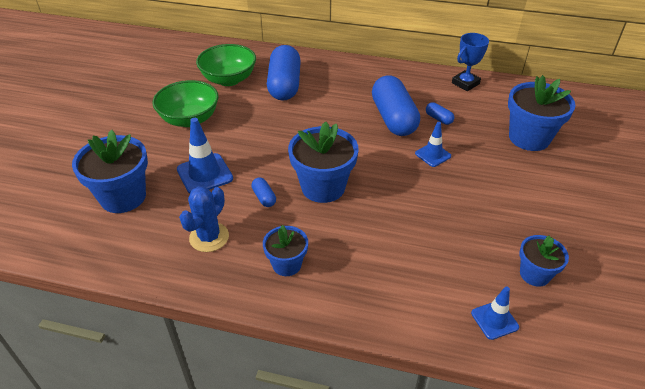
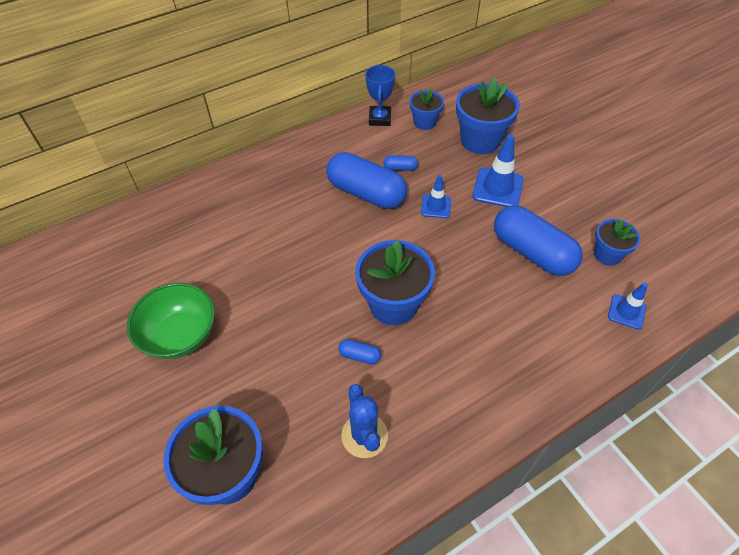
camera: 45 degrees left, 10 degrees up
(205, 174) = (276, 379): blue traffic cone -> blue traffic cone (497, 188)
(229, 79) = (161, 260): green bowl -> none
(284, 85) = (228, 227): blue capsule -> blue capsule (532, 252)
(287, 264) = (455, 399): blue flower pot -> blue flower pot (425, 122)

